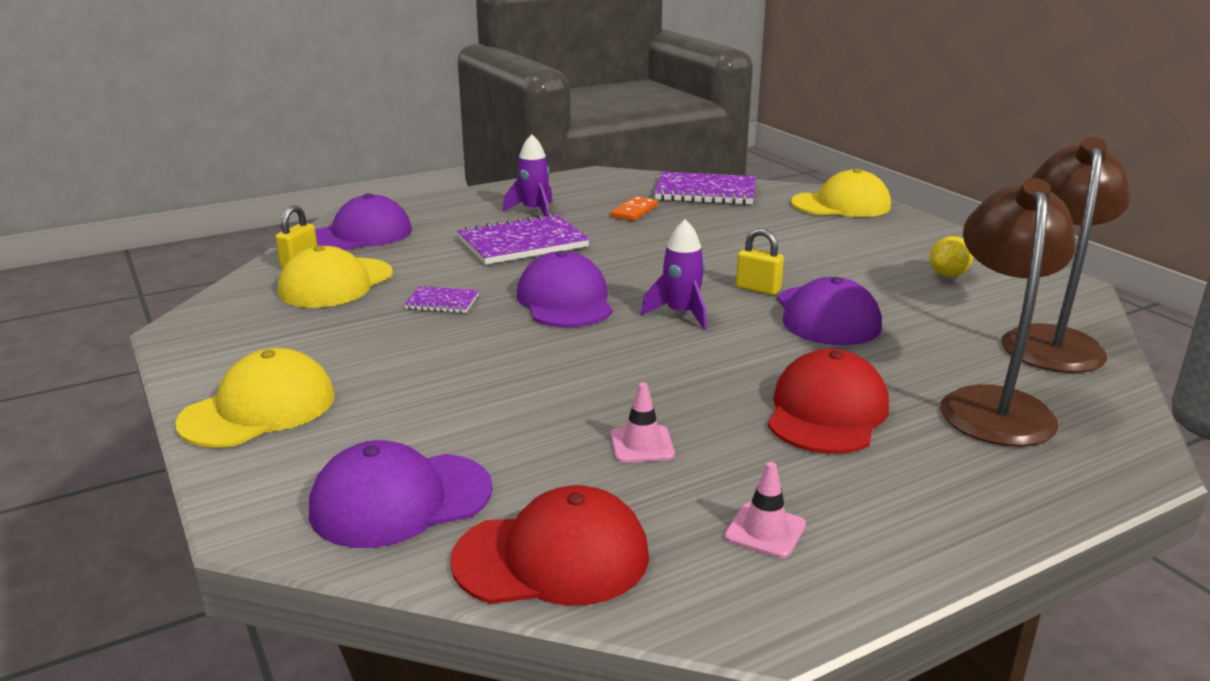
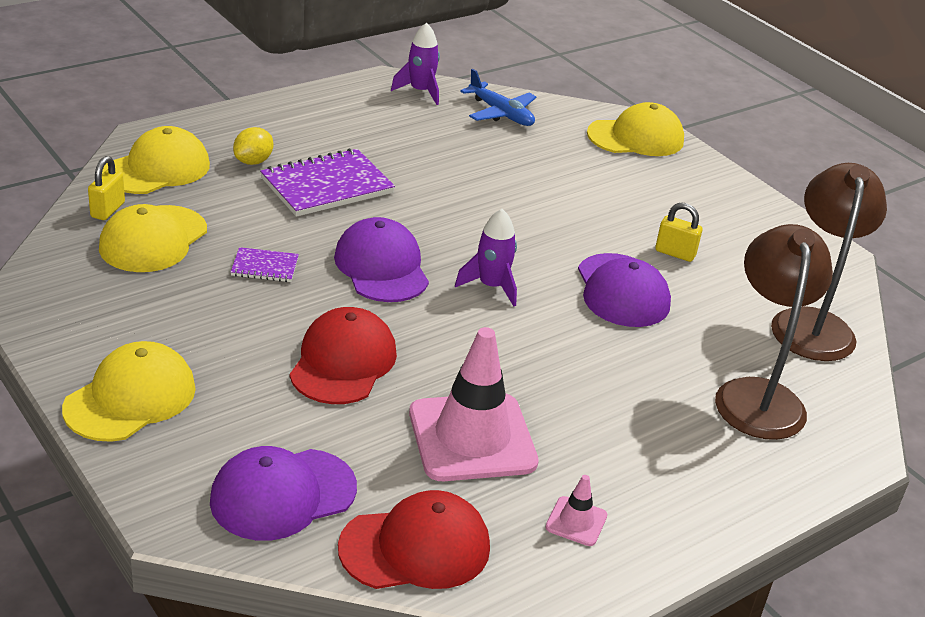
camera: 10 degrees left, 10 degrees up
(360, 235) = (157, 169): purple cap -> yellow cap
(534, 211) = (329, 137): purple rocket -> purple rocket (420, 91)
(634, 211) = (432, 141): orange domino -> none
(642, 445) = (472, 438): pink traffic cone -> pink traffic cone, size x2.31
(705, 192) = (501, 113): purple notebook -> blue plane
(758, 289) = (559, 255): yellow padlock -> yellow padlock (675, 253)
(827, 412) = (622, 403): red cap -> red cap (343, 362)
(948, 275) = (732, 240): yellow lemon -> yellow lemon (253, 161)

